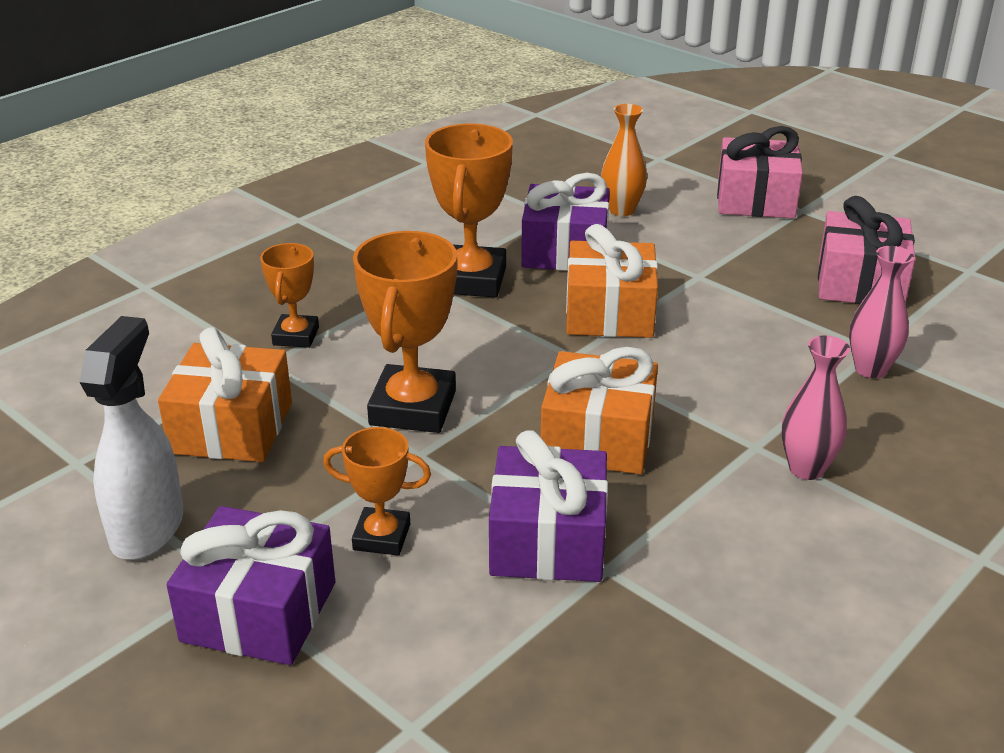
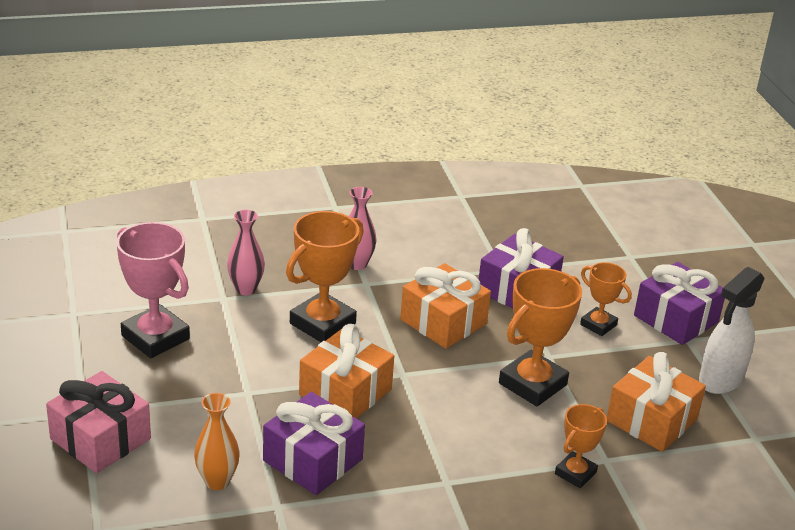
camera: 150 degrees left, 0 degrees up
(471, 280) = (410, 466): orange trophy -> orange trophy (322, 323)
(860, 283) = (155, 337): pink gift -> pink trophy

